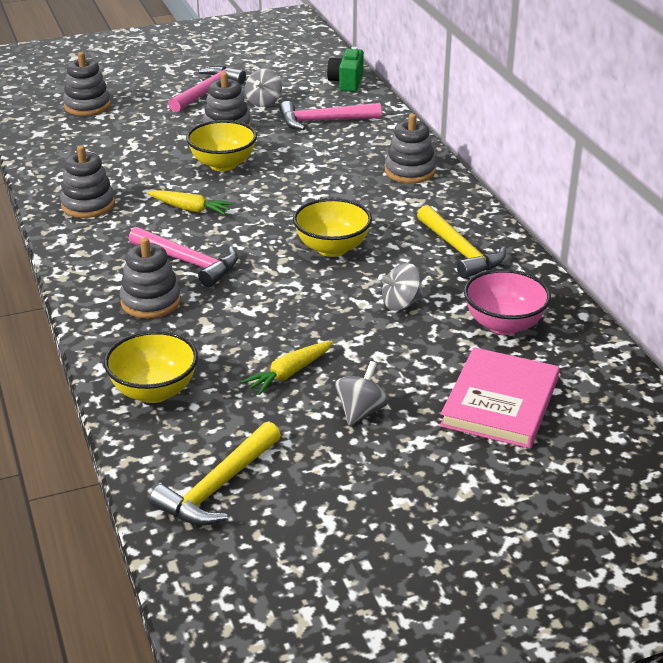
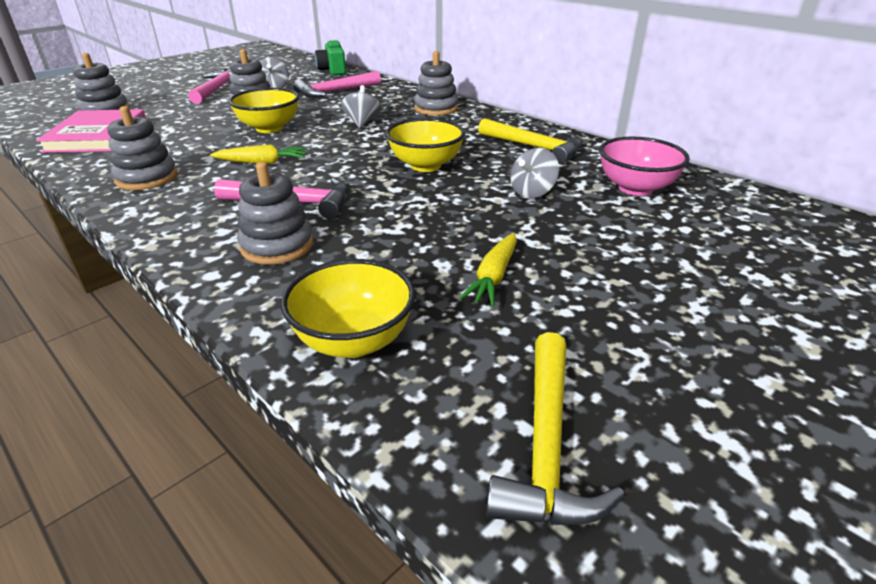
camera: 25 degrees left, 0 degrees up
(361, 411) = (607, 294): grey spinning top -> grey spinning top (362, 122)
(500, 402) = (717, 248): pink book -> pink book (97, 136)

